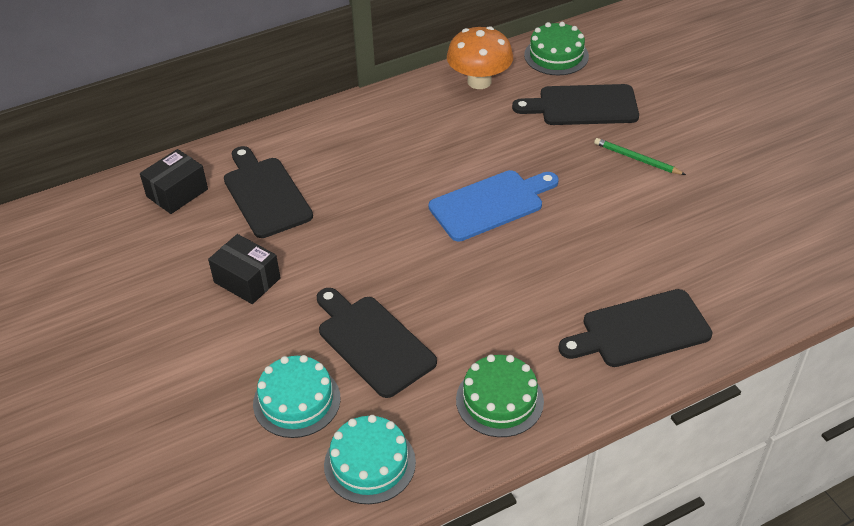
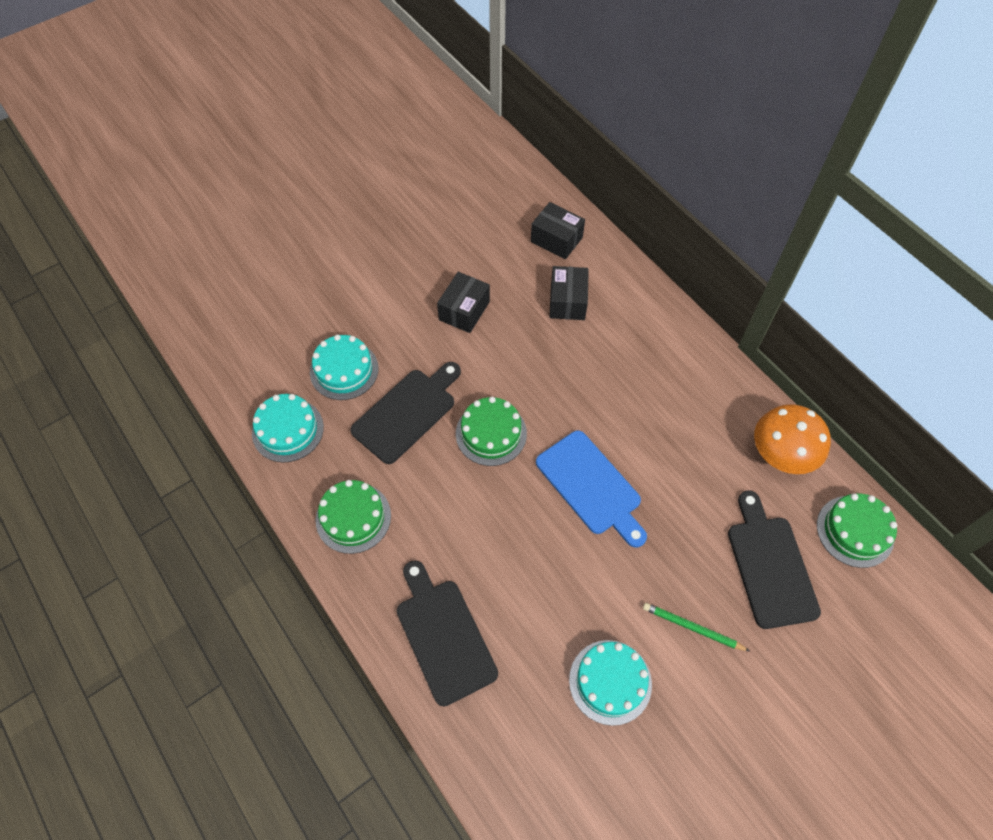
camera: 80 degrees right, 15 degrees up
(265, 194) = (567, 301): black cutting board -> black box
(416, 272) = (491, 433): none -> green cake
(637, 159) = (692, 628): green pencil -> green pencil turned 90 degrees counterclockwise
(685, 216) = (610, 682): none -> turquoise cake

